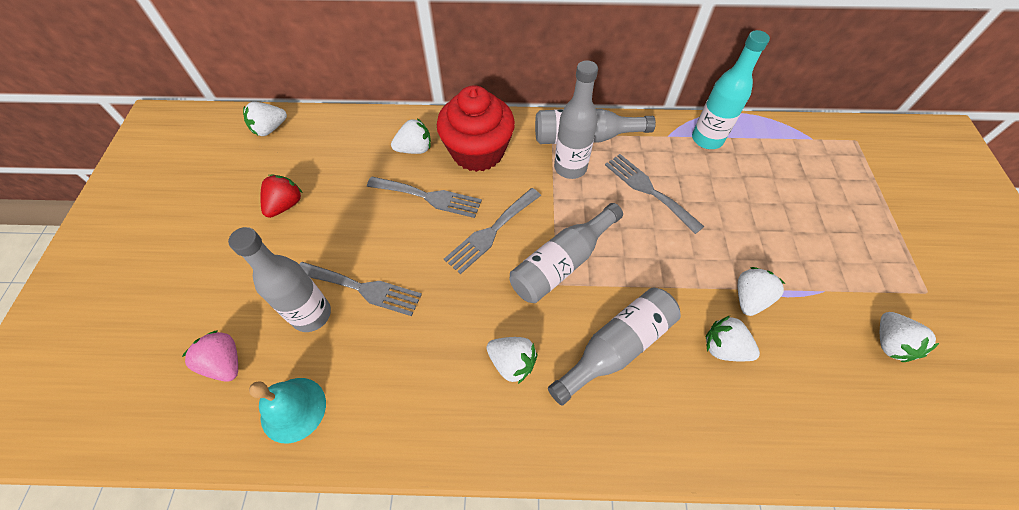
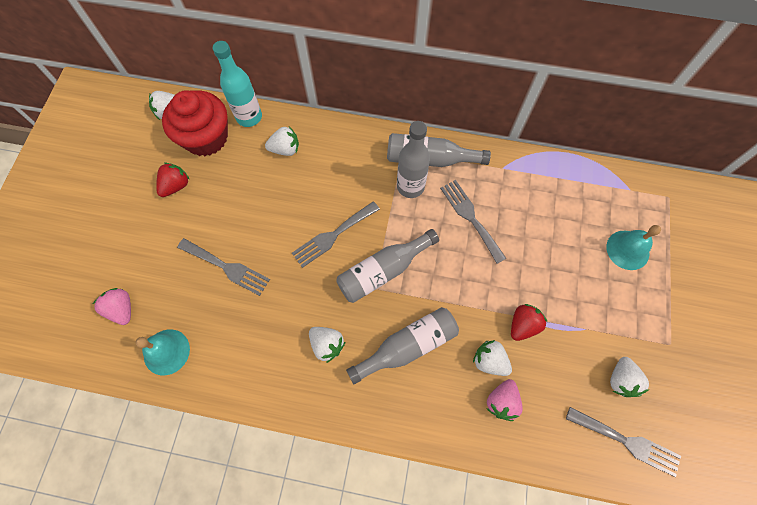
camera: 10 degrees right, 10 degrees up
(311, 314) = (186, 282): grey bottle -> none
(429, 197) = (289, 196): grey fork -> grey fork (627, 442)
(478, 152) = (337, 159): red cupcake -> red cupcake (206, 138)
(707, 139) = (535, 176): turquoise bottle -> turquoise bottle (249, 117)
(749, 298) = (523, 325): white strawberry -> red strawberry
(756, 396) = (501, 401): none -> pink strawberry
(835, 198) = (627, 250): none -> turquoise bell

